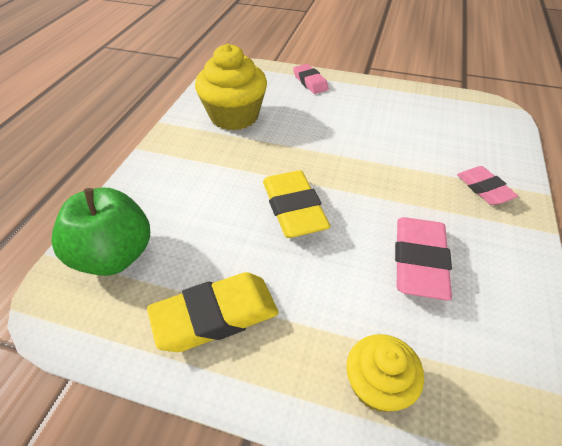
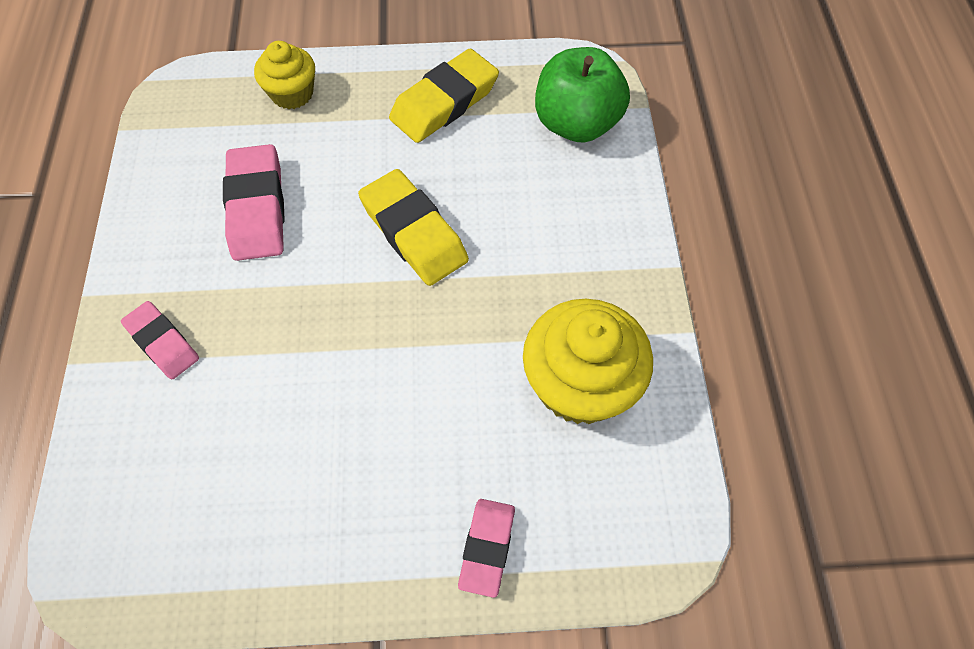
camera: 160 degrees right, 15 degrees up
(310, 82) = (487, 548): pink eraser -> pink eraser turned 60 degrees clockwise

